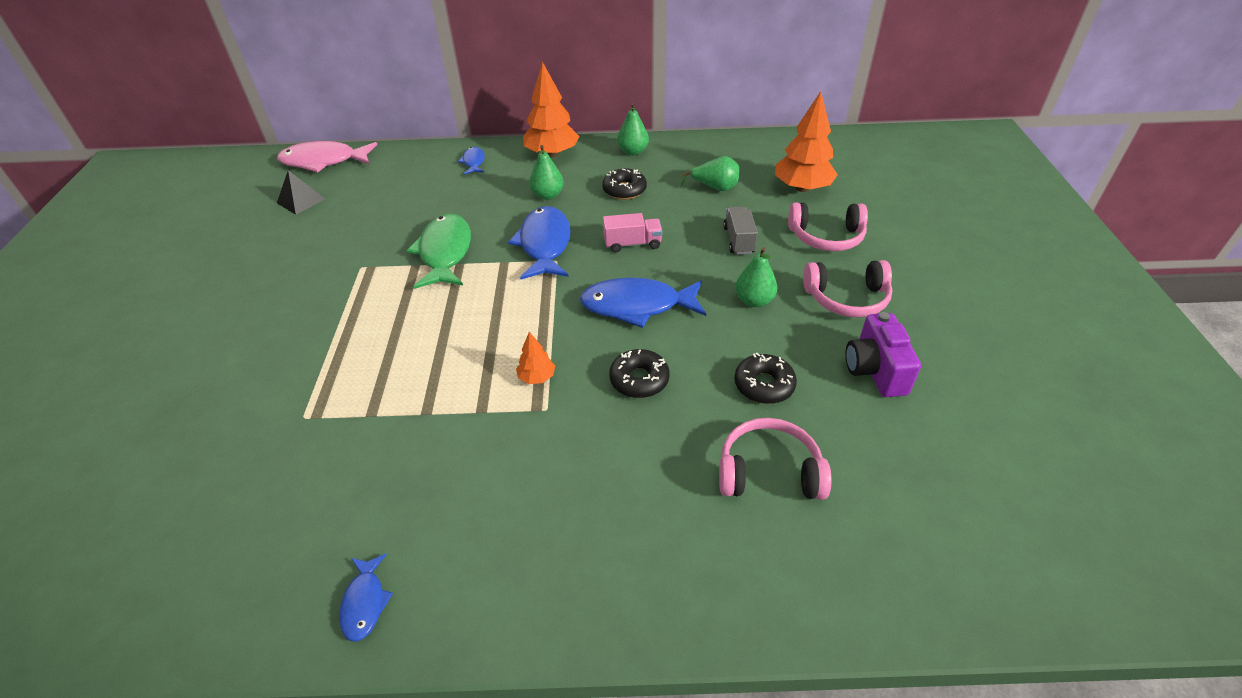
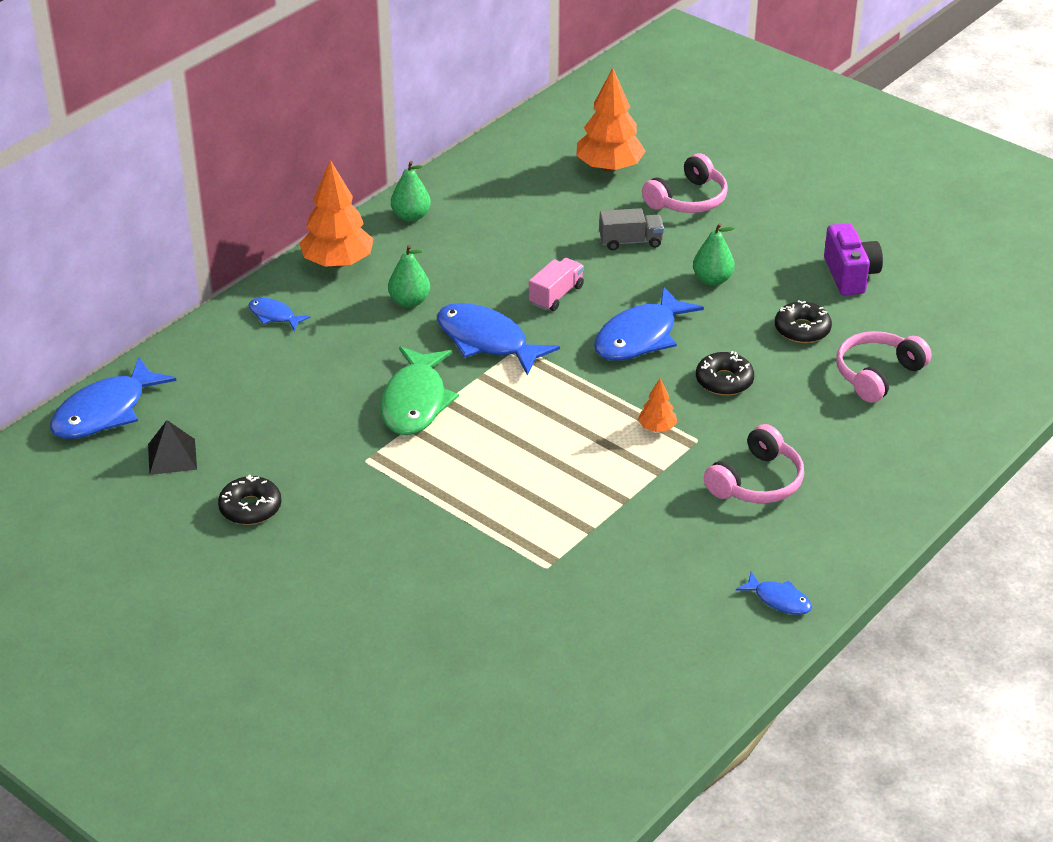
camera: 50 degrees left, 5 degrees down
(324, 161) = (105, 412): pink fish -> blue fish
(445, 252) = (415, 402): green fish -> green fish turned 120 degrees counterclockwise
(624, 190) = (468, 256): black donut -> black donut (250, 508)
(715, 188) = (541, 208): green pear -> none
(738, 240) = (630, 241): grey truck -> grey truck turned 135 degrees clockwise
(847, 298) = (768, 238): pink headphones -> pink headphones (756, 482)
(875, 370) = (850, 275): purple camera -> purple camera turned 135 degrees counterclockwise

